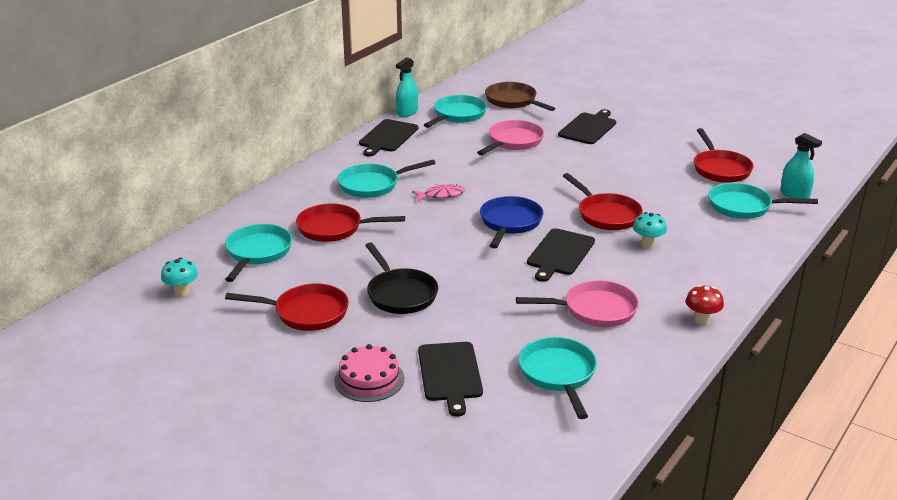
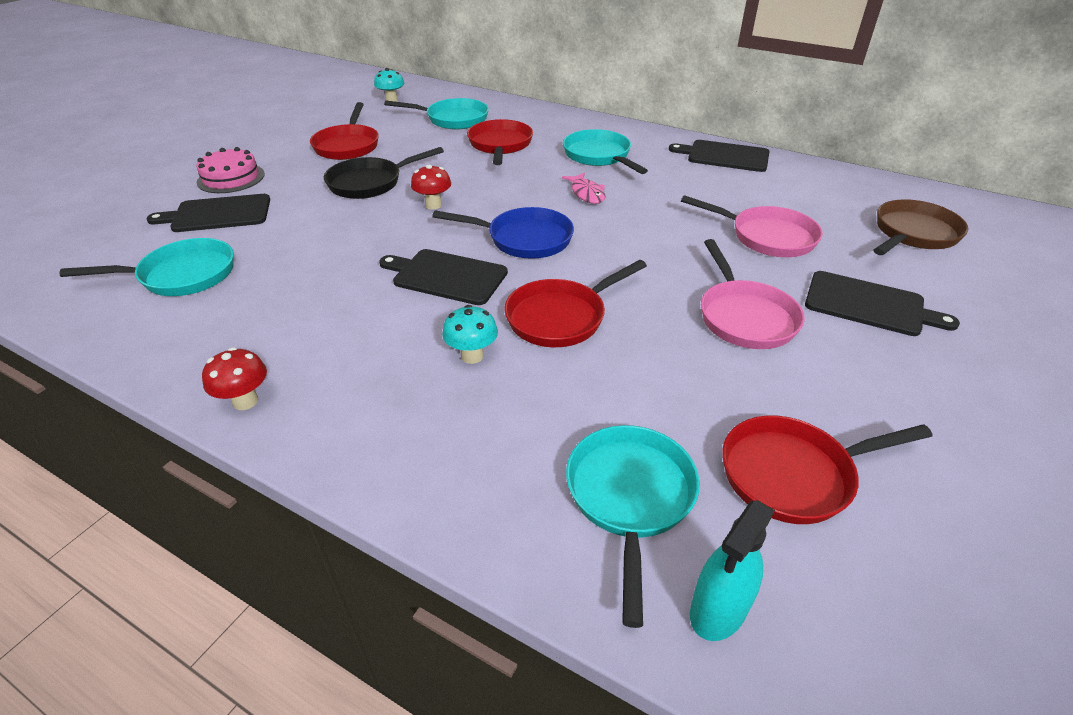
camera: 85 degrees right, 10 degrees up
(407, 112) = (804, 163): turquoise spray bottle -> none
(450, 261) = (433, 205): none -> red mushroom
(457, 115) = (823, 194): turquoise pan -> none
(594, 310) = (304, 302): pink pan -> pink pan (744, 316)

